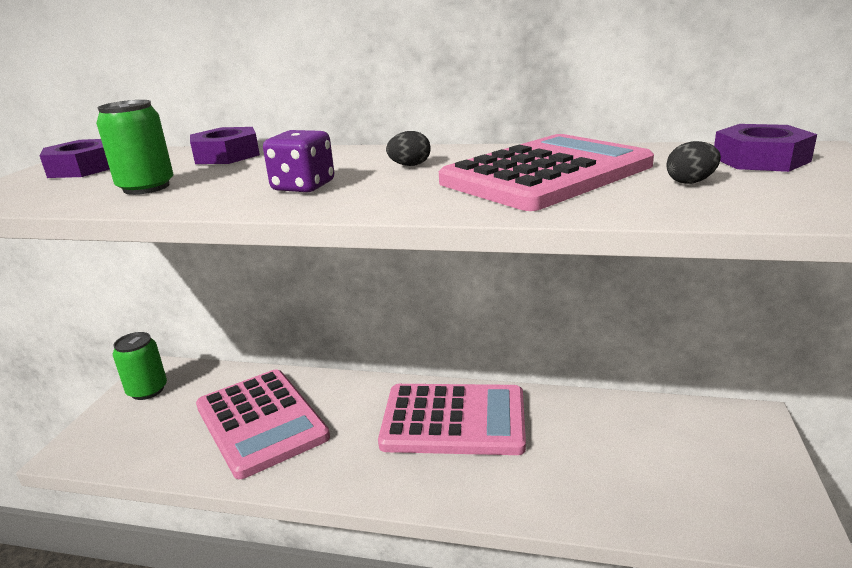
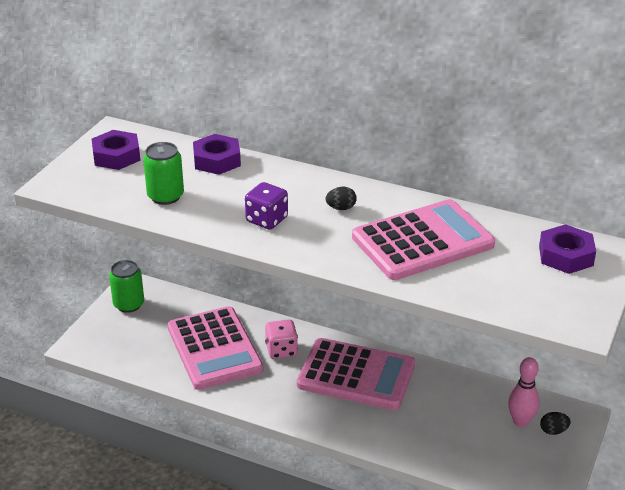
camera: 10 degrees right, 10 degrees up
(349, 408) = (281, 350): none -> pink dice
(689, 438) = (520, 422): none -> pink bowling pin
(690, 182) = (501, 271): black egg -> black egg (553, 431)

